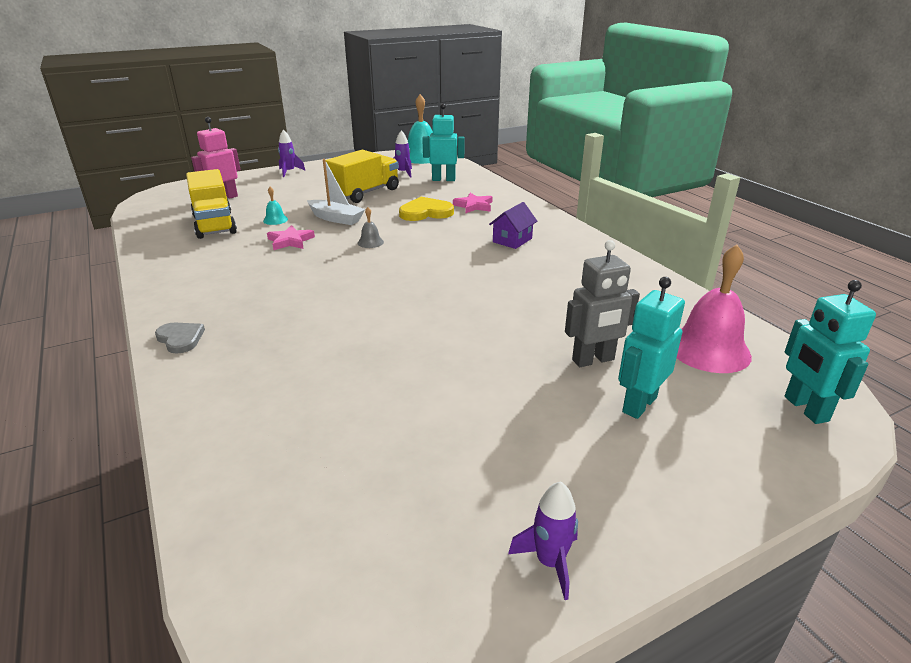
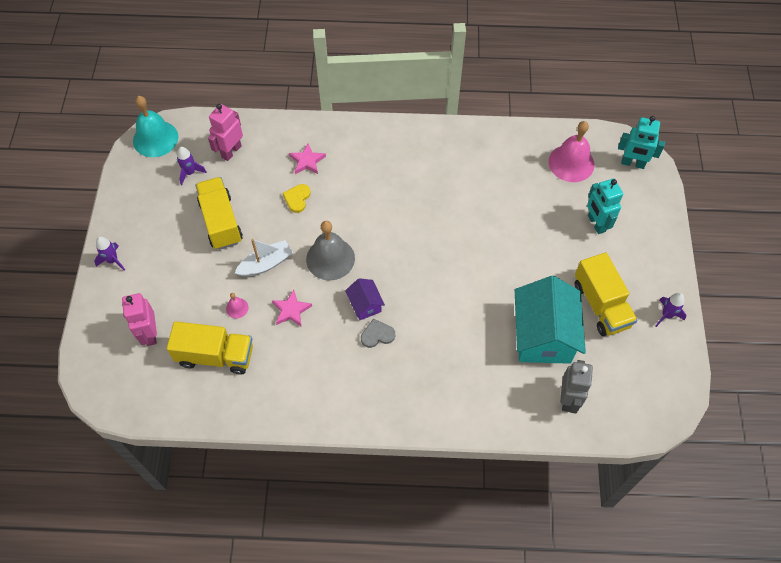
camera: 60 degrees left, 30 degrees up
(180, 339) = (409, 415): grey heart -> grey heart (377, 335)
(275, 220) = (237, 308): turquoise bell -> pink bell
(370, 242) = (330, 258): grey bell -> grey bell, size x2.24
(379, 412) = (543, 335): none -> turquoise house
(425, 212) = (297, 198): yellow heart -> yellow heart, size x0.65
(443, 179) = (231, 151): turquoise robot -> pink robot
(489, 458) = (601, 305): none -> yellow truck
(512, 240) = (386, 172): purple house -> purple house (365, 305)
(593, 360) = (552, 218): grey robot -> grey robot (568, 399)

